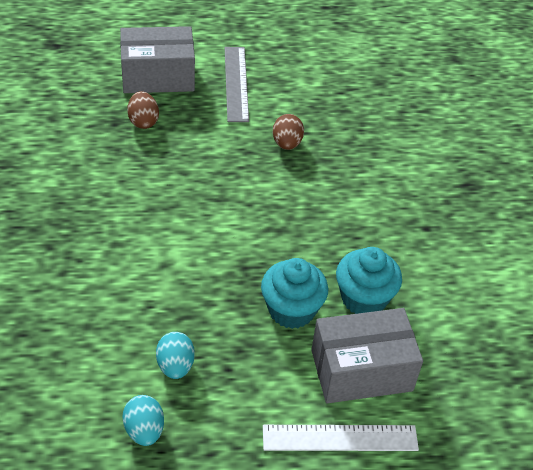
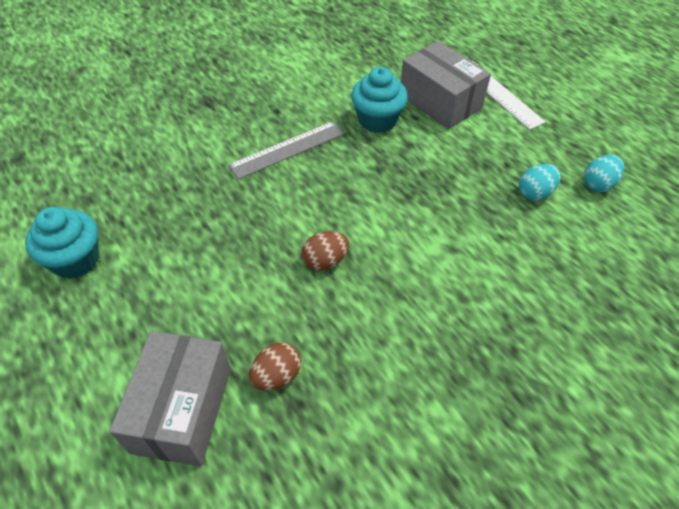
camera: 115 degrees left, 5 degrees up
(158, 76) = (182, 409): grey box -> grey box turned 45 degrees clockwise
(236, 83) = (154, 319): grey ruler -> grey ruler (287, 149)
(287, 143) = (231, 232): brown egg -> brown egg (325, 261)
(291, 310) = (424, 152): turquoise cupcake -> turquoise cupcake (76, 260)

